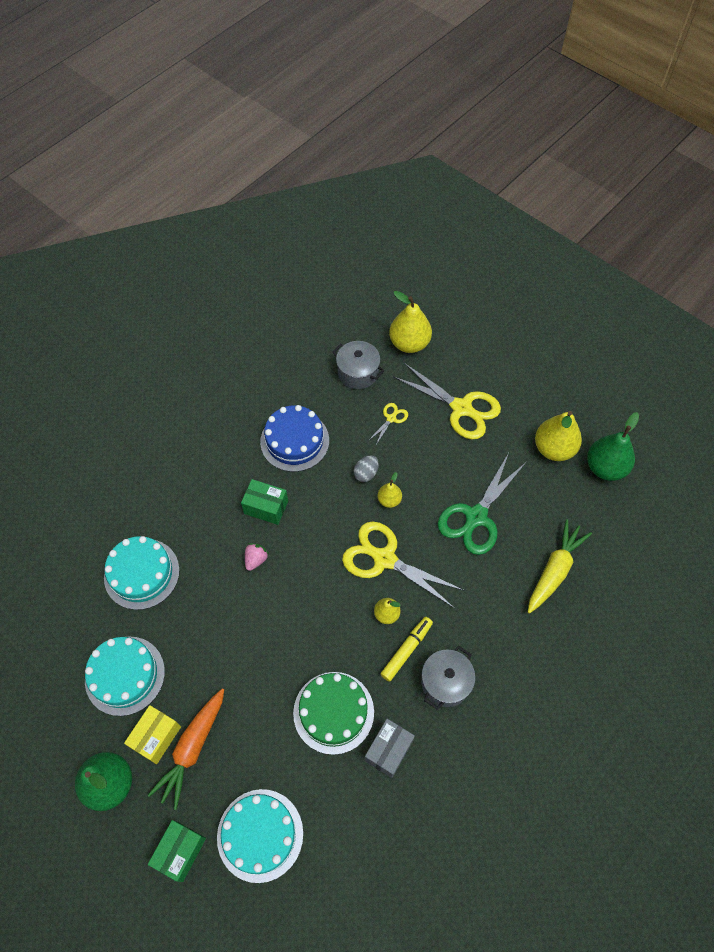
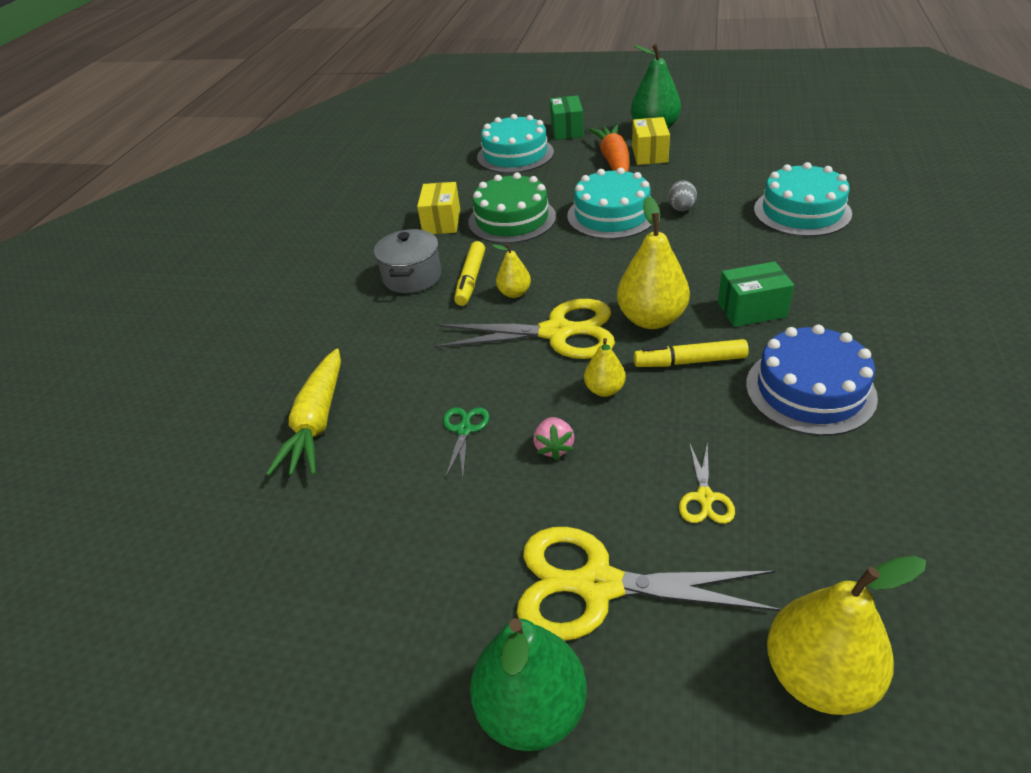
camera: 155 degrees right, 20 degrees down
(125, 675) = (720, 164): turquoise cake -> turquoise cake (611, 215)
(256, 559) = (704, 268): pink strawberry -> pink strawberry (554, 447)
(332, 492) = (690, 361): none -> yellow marker
(358, 373) = (843, 546): grey pot -> none
(366, 473) = (666, 403): grey egg -> grey egg (681, 209)
(388, 750) = (442, 222): grey box -> yellow box
(476, 517) = (464, 430): green scissors -> green scissors, size x0.46
(554, 449) = (377, 601): yellow pear -> yellow pear (651, 319)
(605, 468) = (262, 617): green pear -> green pear (531, 709)

